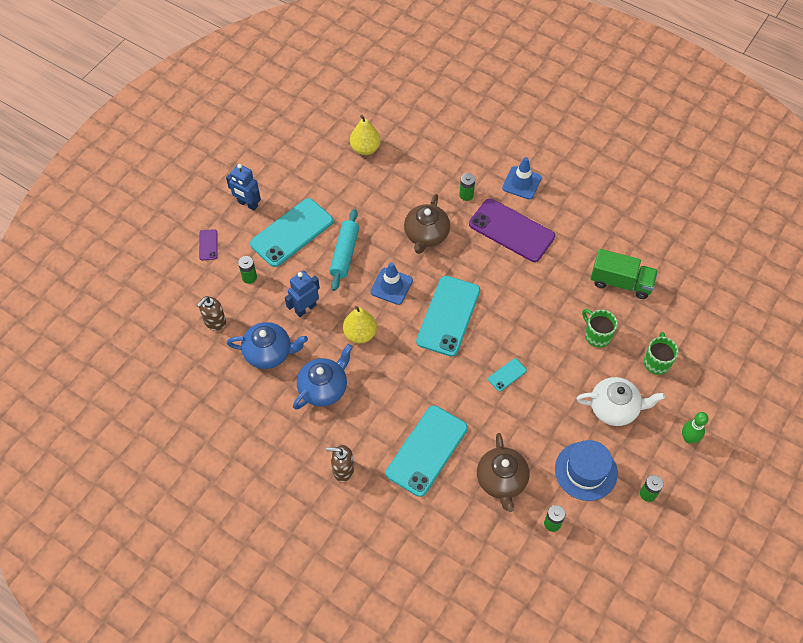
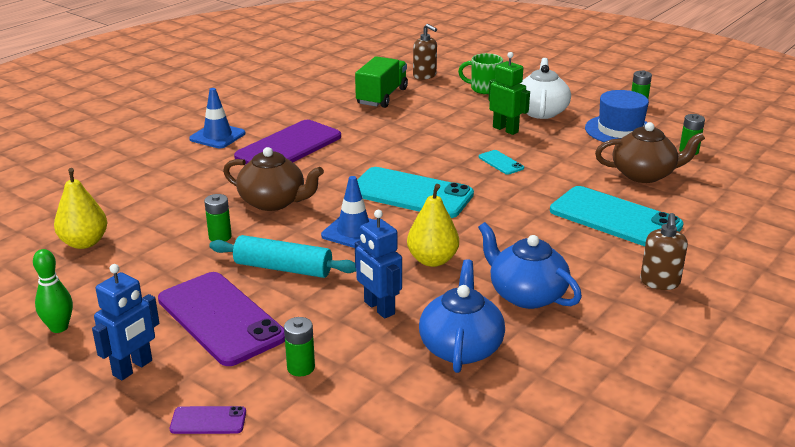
camera: 85 degrees left, 30 degrees down
(214, 322) = (390, 411): brown soap dispenser -> brown soap dispenser (425, 76)
(292, 232) = (220, 318): turquoise phone -> purple phone
(466, 195) = (218, 171): green battery -> green battery (220, 237)
(570, 379) = (505, 129): none -> green robot
(597, 335) = (449, 113): green mug -> none
(689, 438) = (571, 83): green bowling pin -> green bowling pin (59, 327)

